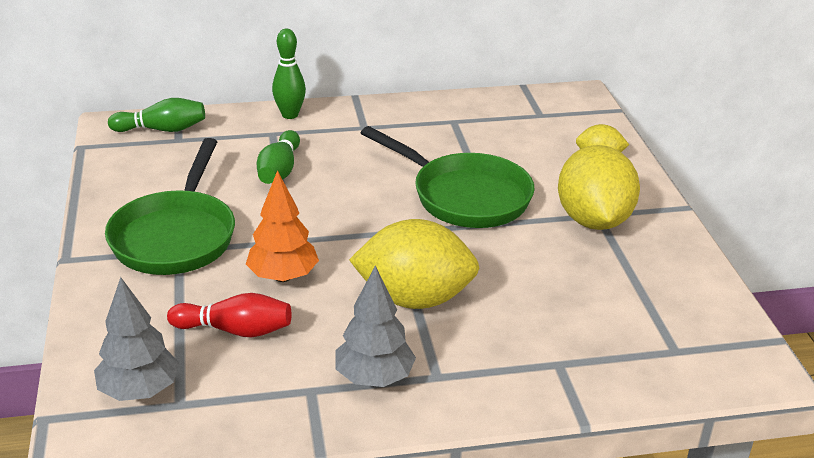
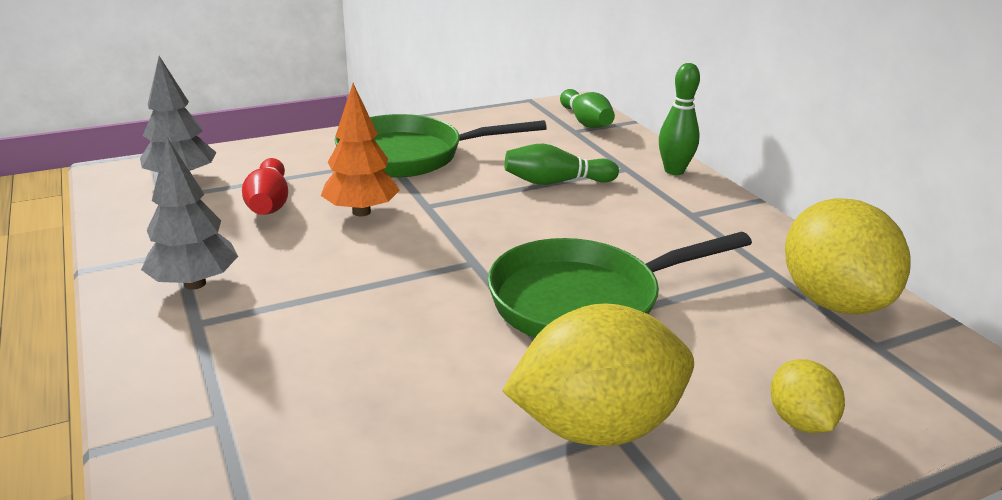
camera: 75 degrees right, 5 degrees down
(414, 299) = (342, 290): yellow lemon -> yellow lemon (832, 301)
(465, 196) = (584, 301): green pan -> green pan turned 45 degrees clockwise

